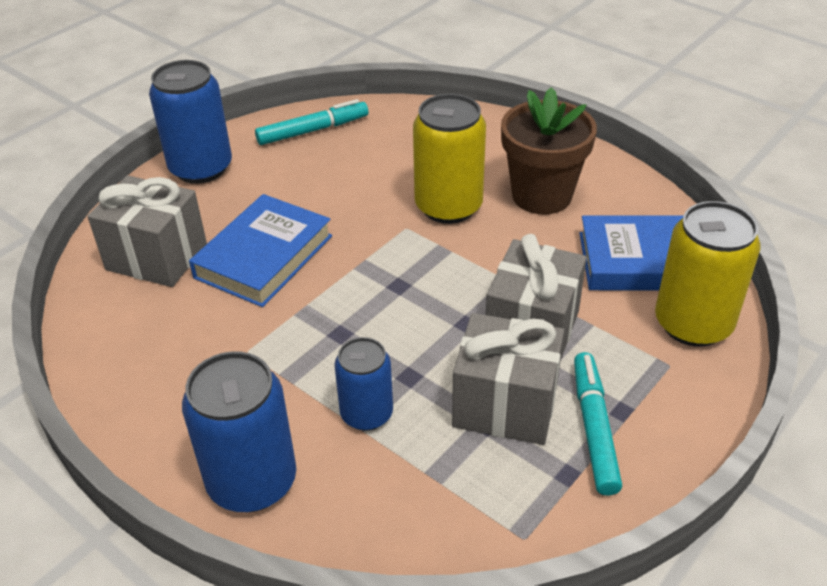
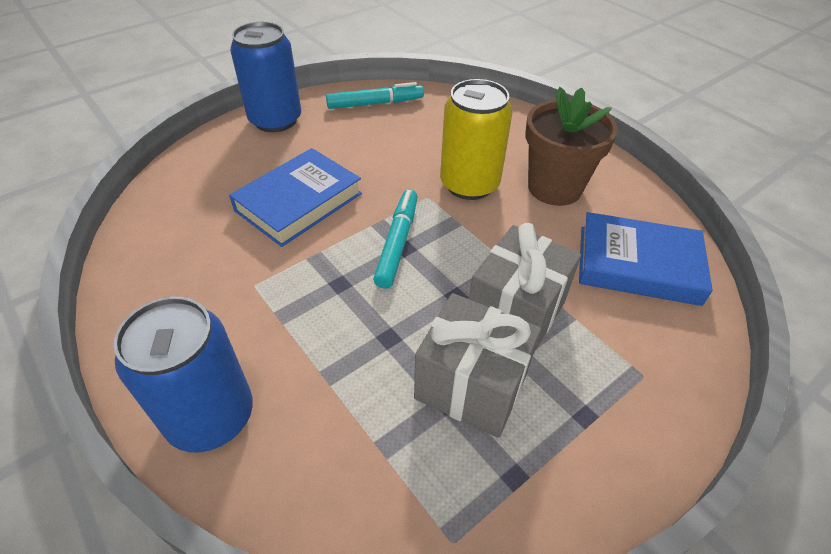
camera: 10 degrees right, 5 degrees up
(157, 257) = (212, 187): grey gift -> none
(366, 414) = (338, 368): blue can -> none
(594, 428) = (553, 430): turquoise marker -> turquoise marker (397, 243)
(693, 324) = (674, 336): yellow can -> none

